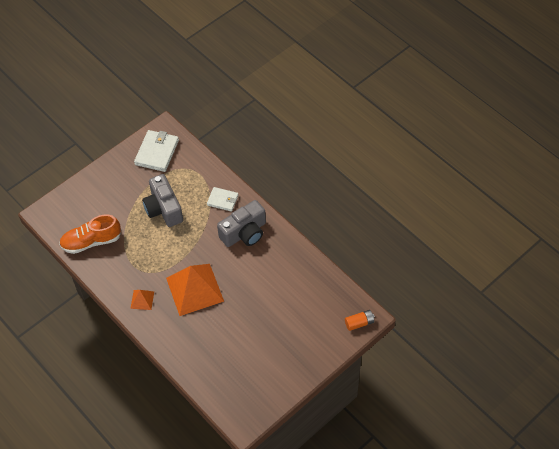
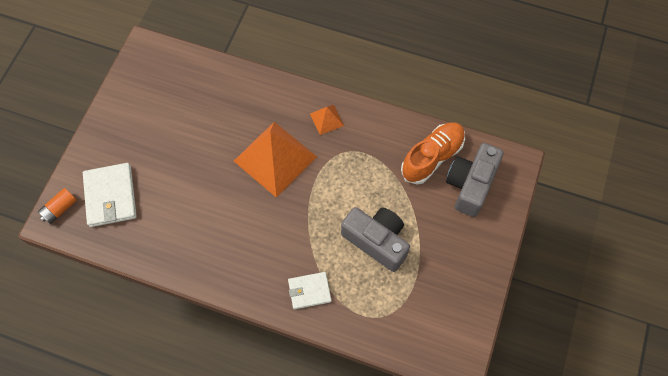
camera: 150 degrees right, 10 degrees up
(157, 152) = (441, 320): white wallet -> white wallet (111, 196)
(244, 233) = (255, 258): grey camera -> grey camera (470, 185)

